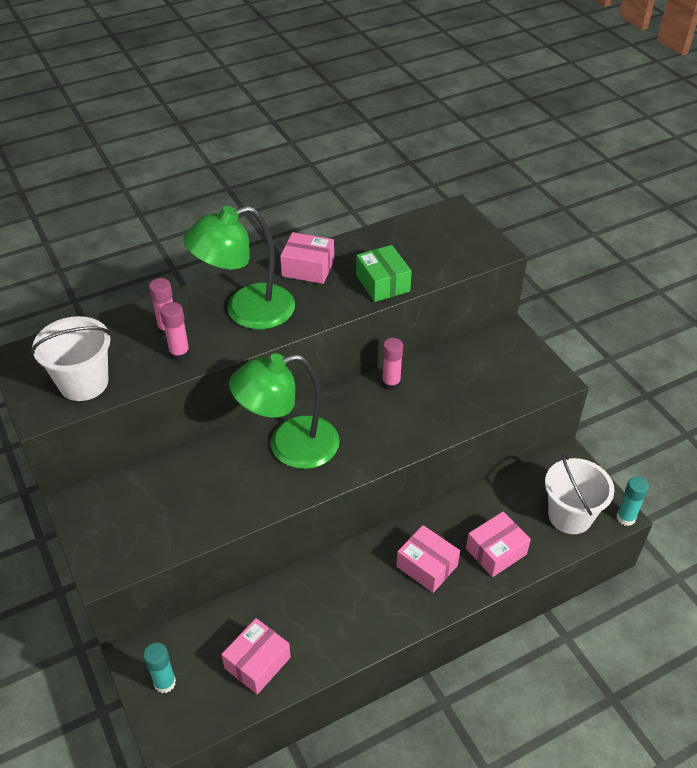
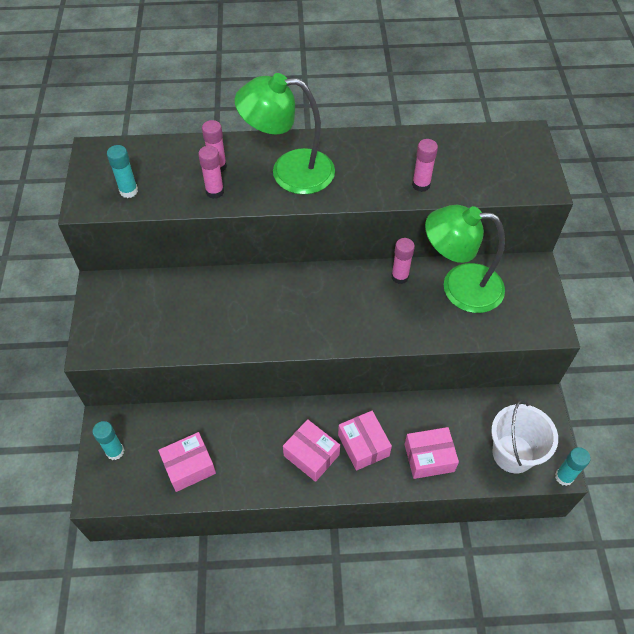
camera: 25 degrees right, 10 degrees up
(83, 383) = (129, 191): white bucket -> turquoise glue stick
(289, 446) = (284, 301): green lamp -> green lamp (459, 287)
(308, 268) = (363, 148): pink box -> pink box (311, 455)
(382, 283) = (421, 185): green box -> pink glue stick

